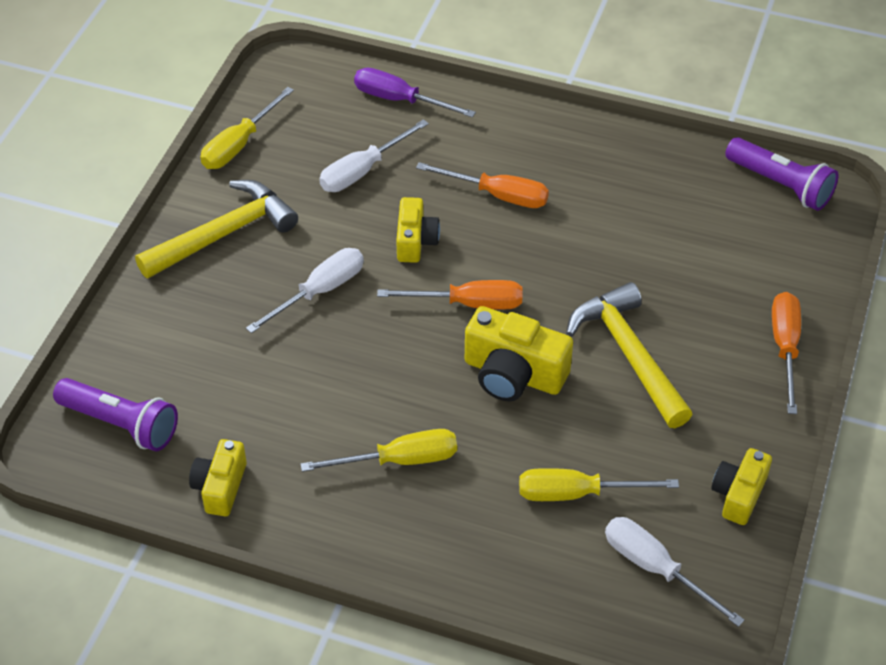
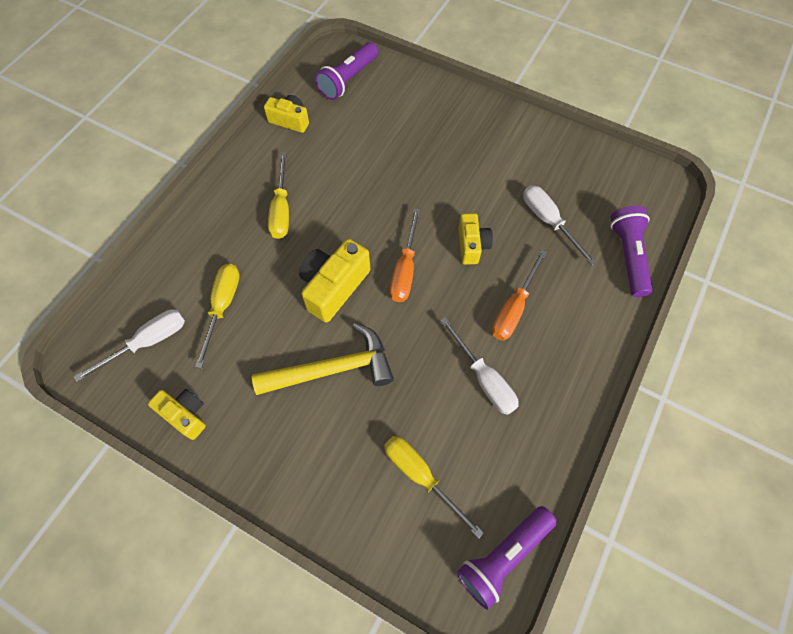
camera: 100 degrees right, 15 degrees up
(224, 234) = (494, 136): yellow hammer -> none
(239, 144) = (581, 151): yellow screwdriver -> yellow screwdriver (420, 476)
(320, 291) = (433, 183): white screwdriver -> white screwdriver (484, 379)
(399, 100) = (628, 256): purple screwdriver -> purple flashlight
(415, 241) = (472, 245): yellow camera -> yellow camera turned 105 degrees counterclockwise
(785, 347) = (311, 496): orange screwdriver -> none

